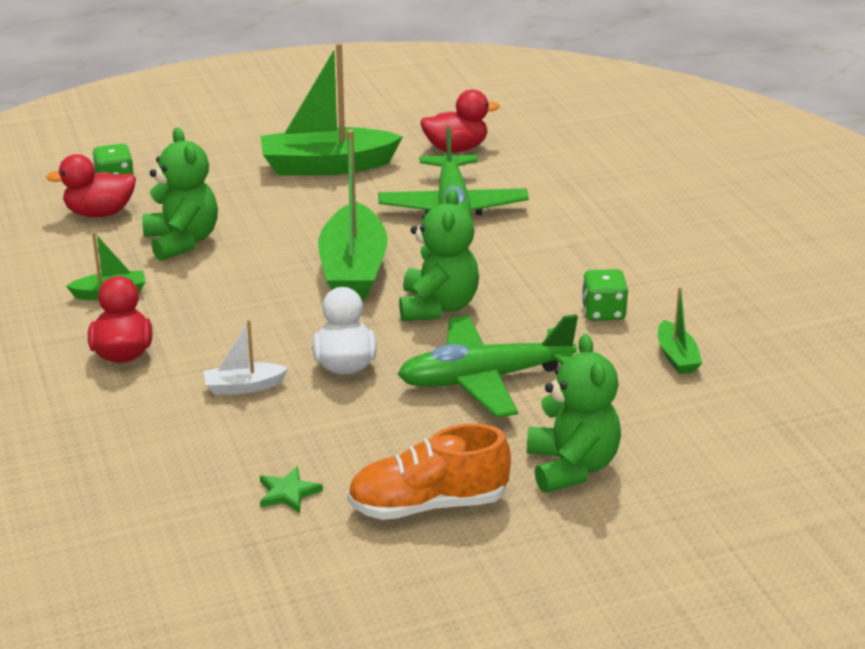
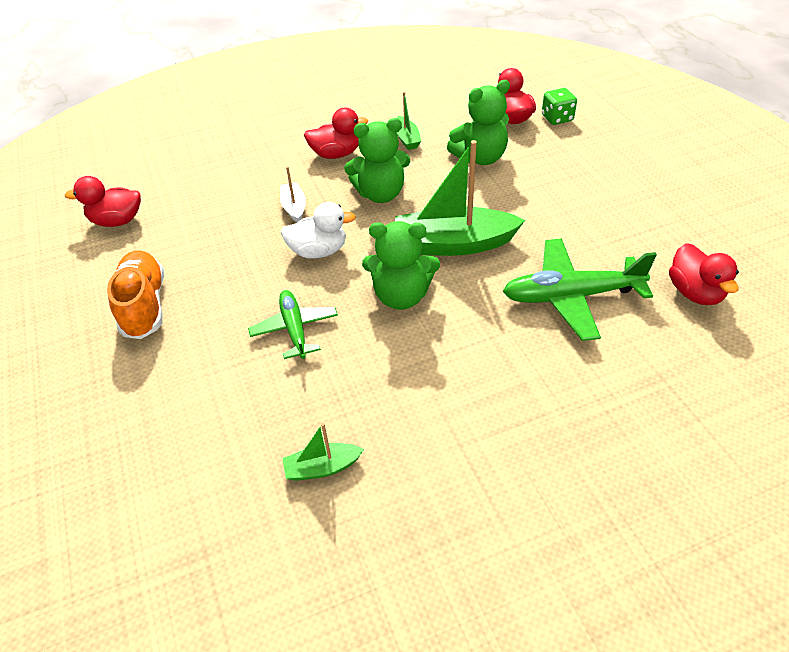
camera: 90 degrees right, 15 degrees up
(223, 560) = (117, 221): none -> red duck
(288, 493) = (174, 239): green star -> none
(327, 166) = (623, 214): green boat -> none
(484, 379) = (295, 329): green plane -> green plane, size x0.62
(571, 467) = (169, 386): green teddy bear -> green teddy bear (380, 194)
(603, 312) = (399, 409): green dice -> none

